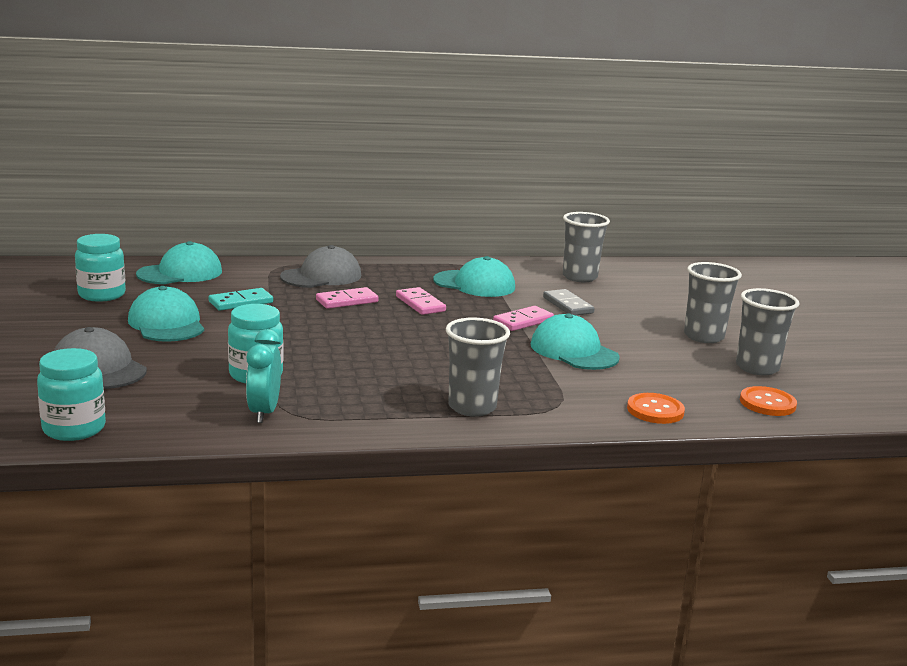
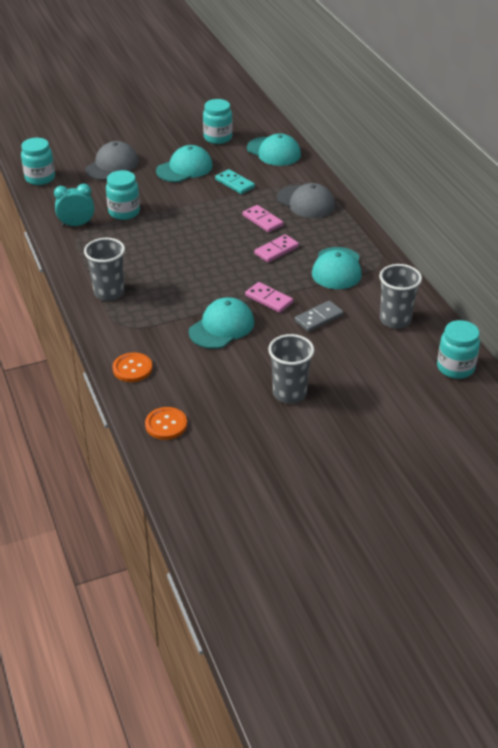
camera: 80 degrees right, 20 degrees up
(661, 270) = (455, 368): none -> turquoise jar
(757, 368) = (235, 422): grey cup -> none

